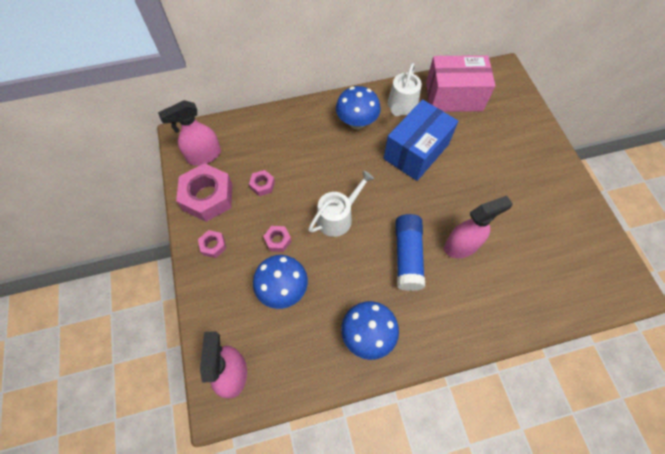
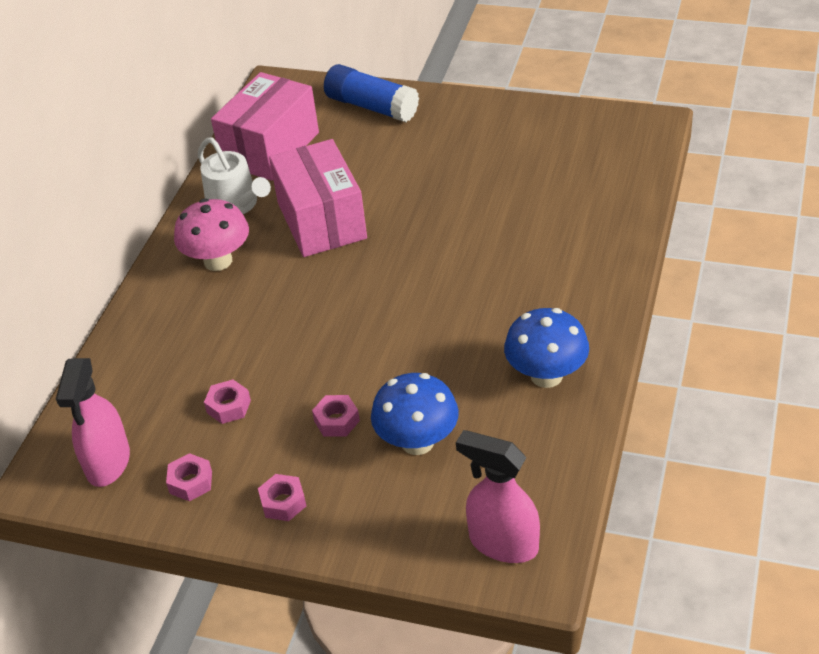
camera: 55 degrees left, 20 degrees down
(208, 197) = (191, 482): pink nut -> pink nut, size x0.47
(338, 217) = (354, 340): white watering can -> none
(356, 122) = (218, 261): blue mushroom -> pink mushroom
(407, 256) = (468, 293): blue glue stick -> blue glue stick (372, 107)
(416, 151) = (322, 220): blue box -> pink box
(461, 245) = (493, 236): pink spray bottle -> none

